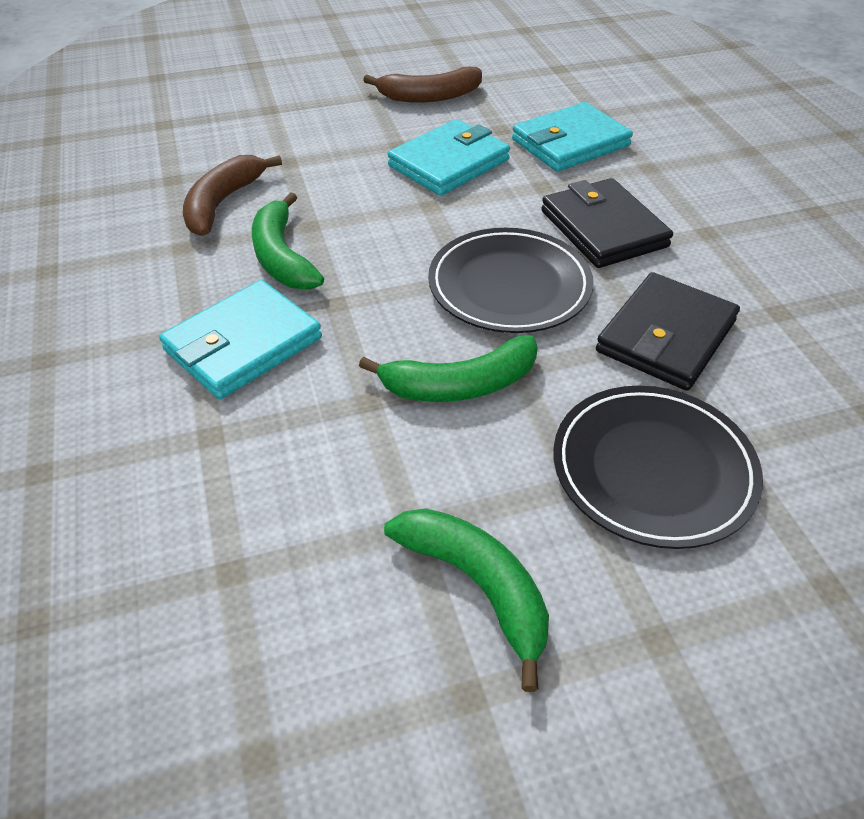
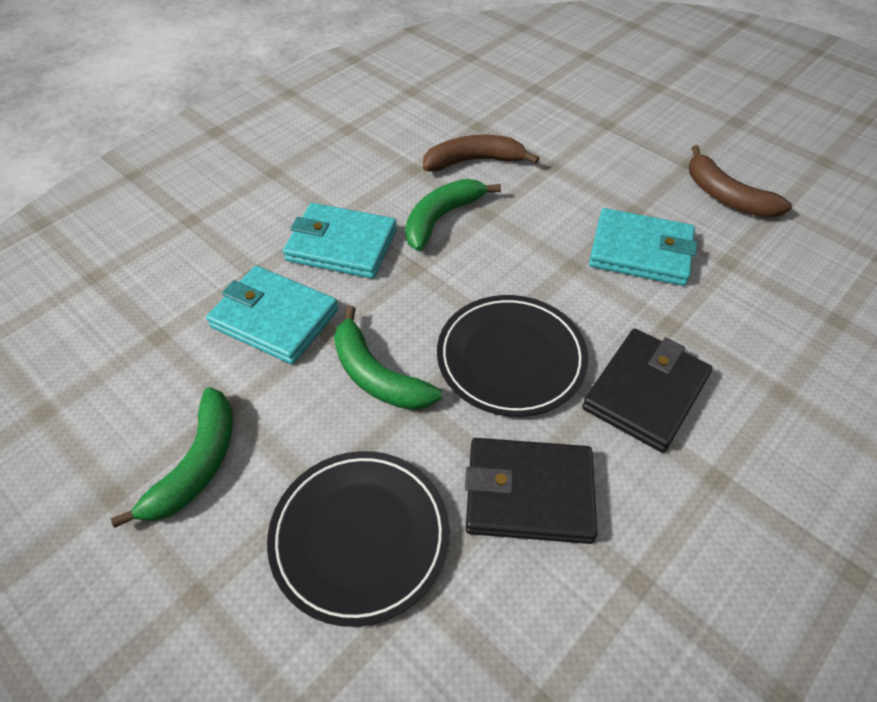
camera: 60 degrees right, 5 degrees up
(570, 143) = (758, 317): turquoise wallet -> turquoise wallet (275, 318)

